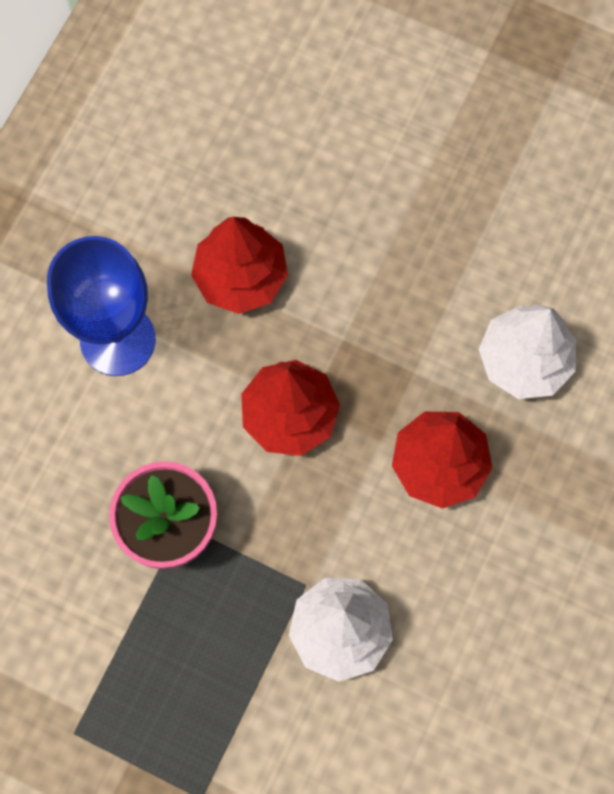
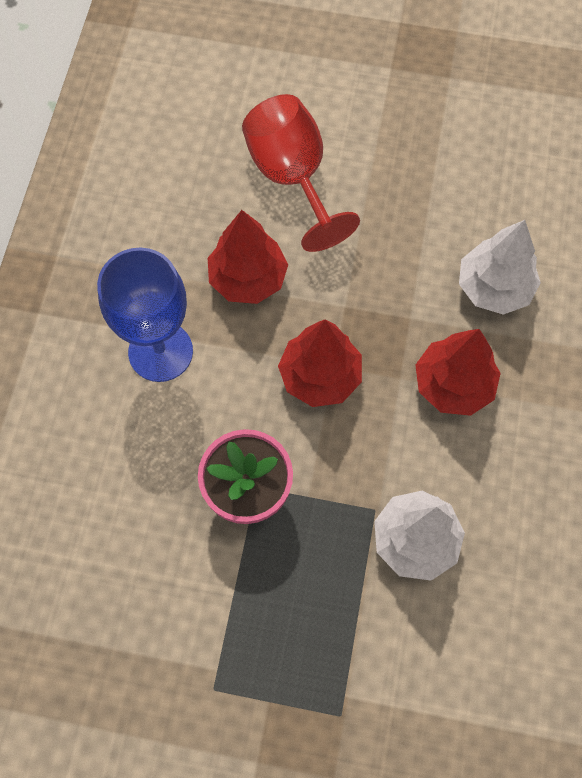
camera: 15 degrees left, 5 degrees down
(328, 164) = (292, 177): none -> red goblet

